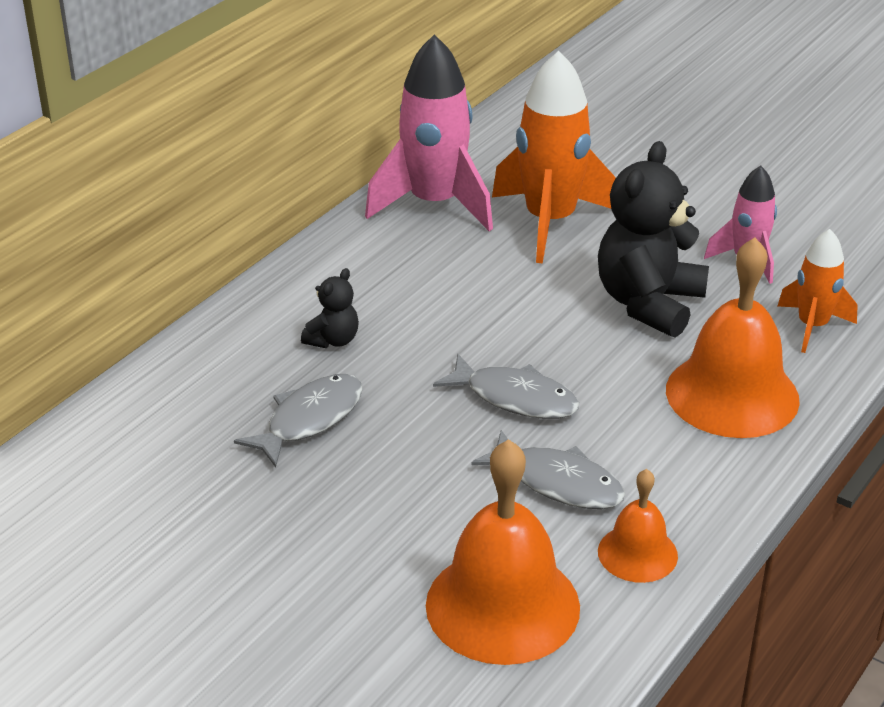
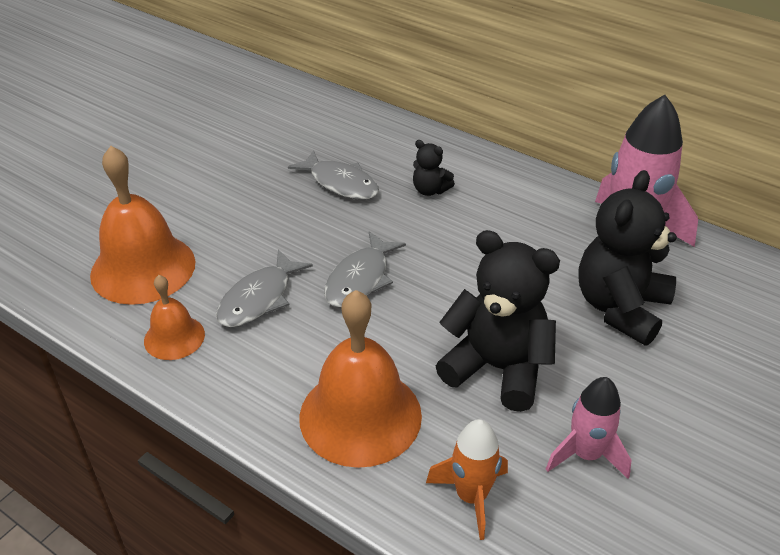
camera: 90 degrees right, 5 degrees up
(550, 222) = (620, 308): orange rocket -> black teddy bear

